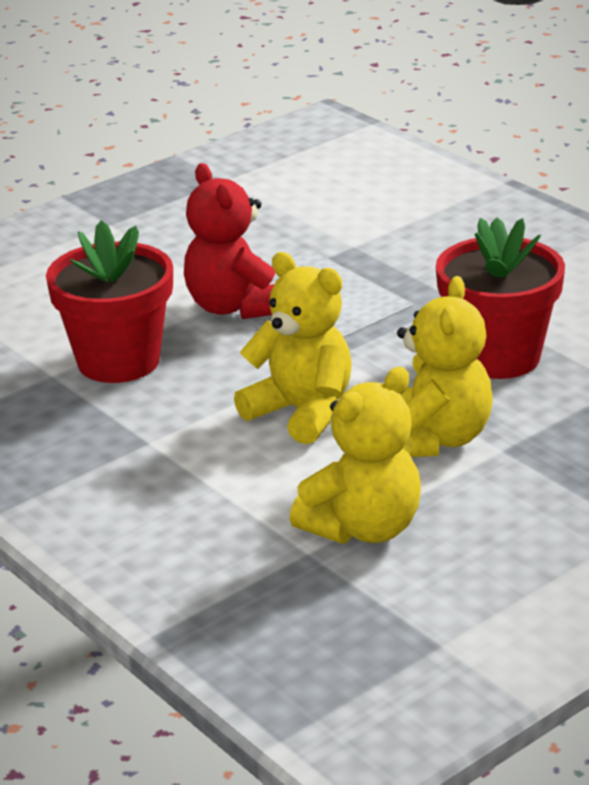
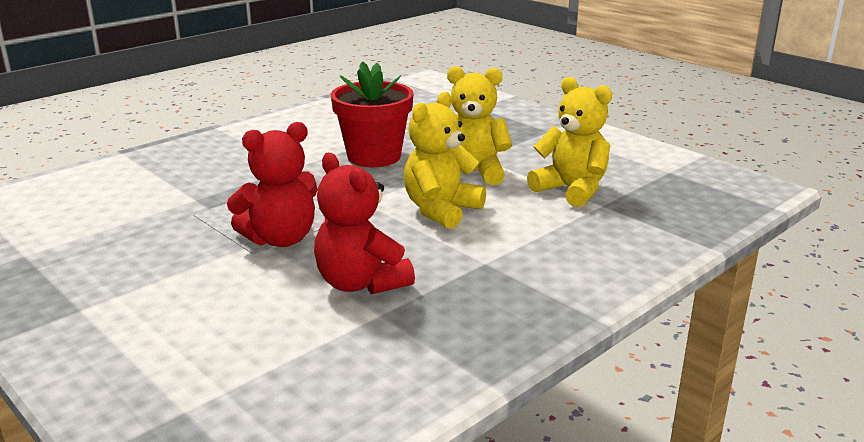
camera: 95 degrees left, 5 degrees down
(118, 361) = (361, 283): red flower pot -> red teddy bear

